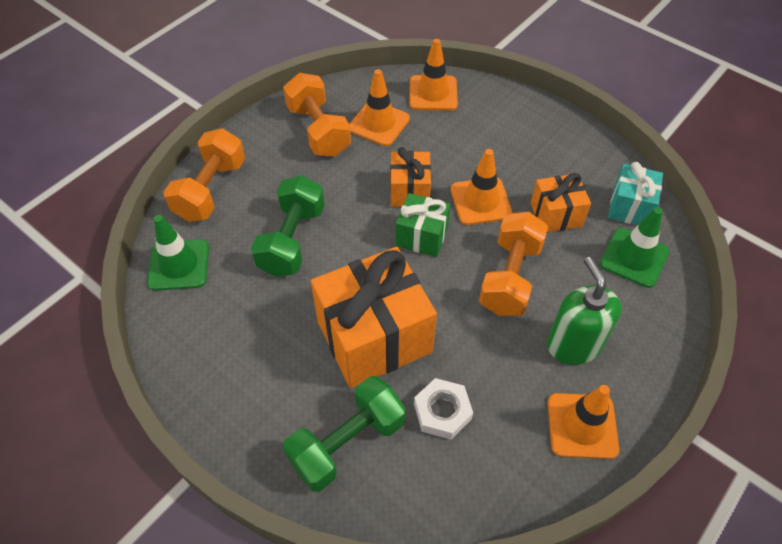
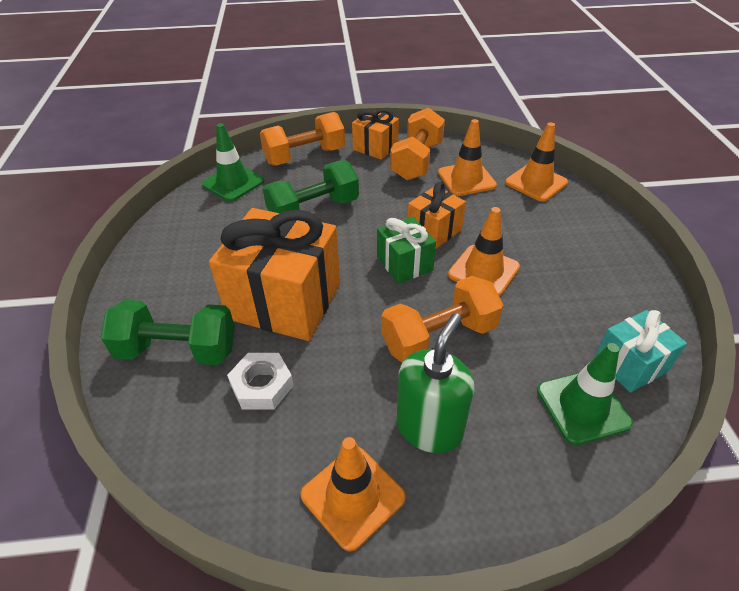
camera: 45 degrees right, 10 degrees down
(556, 215) = (541, 322): orange gift -> orange gift (375, 147)

